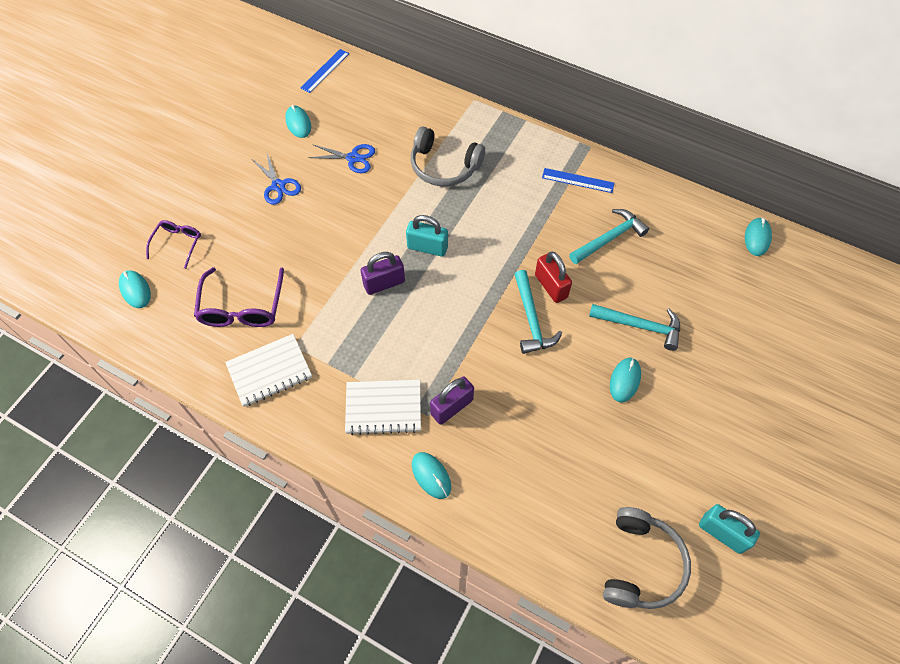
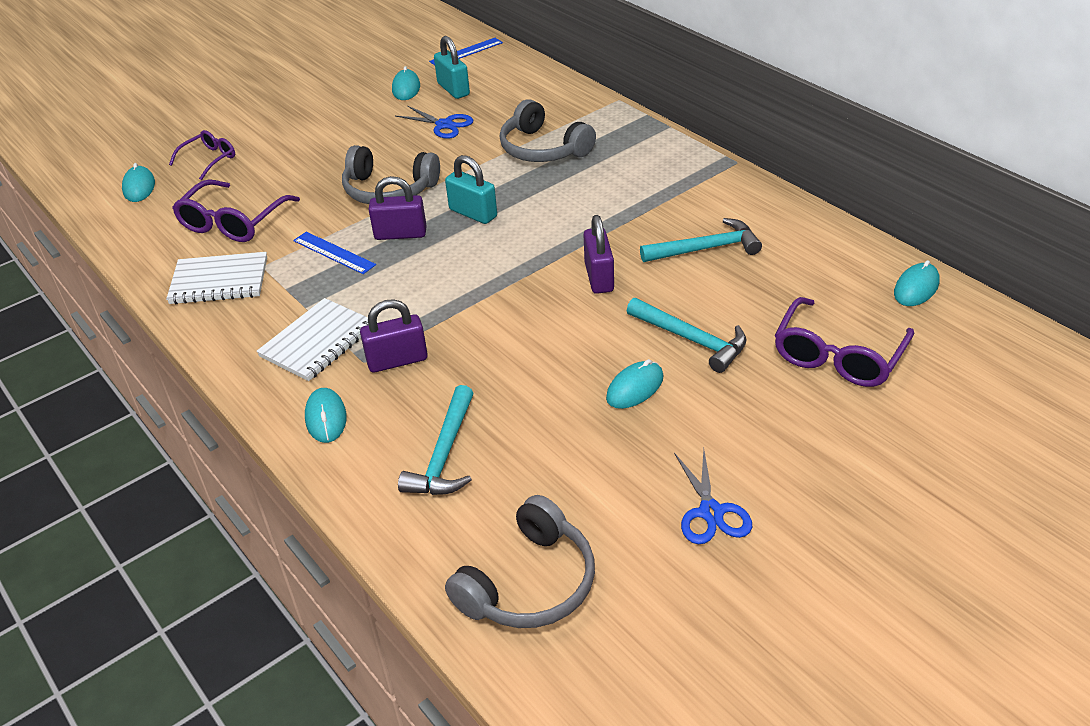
camera: 25 degrees right, 20 degrees down
(278, 186) = (347, 133): blue scissors -> blue scissors (711, 512)
(349, 240) = (388, 190): none -> grey headphones
(383, 408) = (318, 342): white notebook -> white notebook turned 75 degrees counterclockwise
(531, 319) = (553, 302): turquoise hammer -> turquoise hammer (444, 454)
(551, 286) = (599, 277): red padlock -> purple padlock
(577, 180) = (700, 189): blue ruler -> blue ruler (333, 253)
(722, 533) = (668, 584): turquoise padlock -> turquoise padlock (453, 89)
(736, 312) = (838, 356): none -> purple glasses

